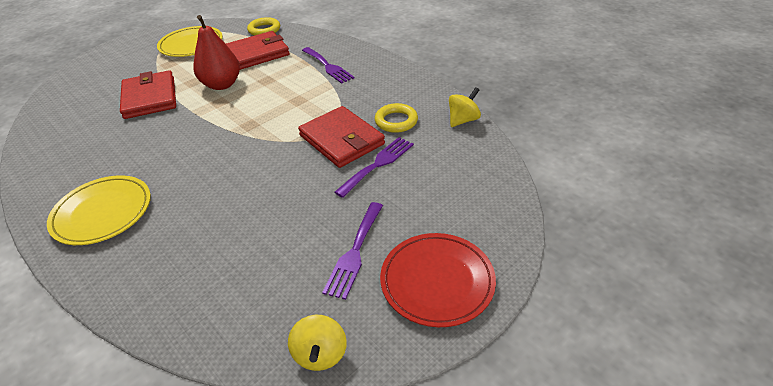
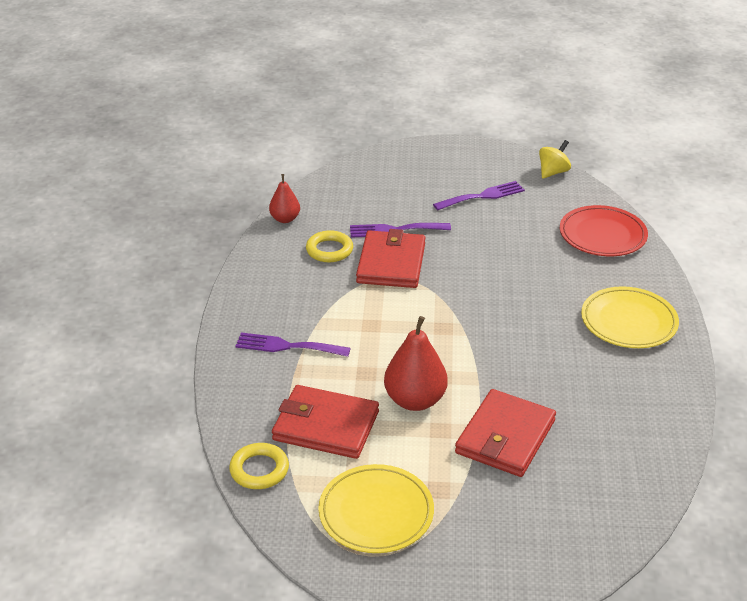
camera: 135 degrees left, 5 degrees down
(328, 66) = (287, 346): purple fork -> purple fork turned 90 degrees counterclockwise
(437, 281) = (459, 161): red plate -> red plate (602, 235)
(463, 120) = (285, 219): yellow spinning top -> red pear

